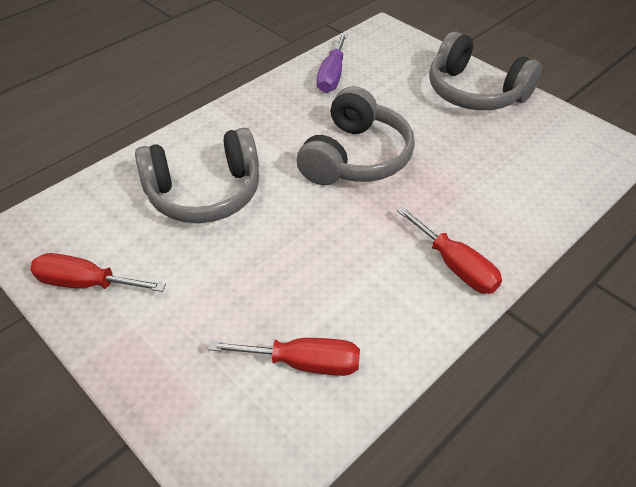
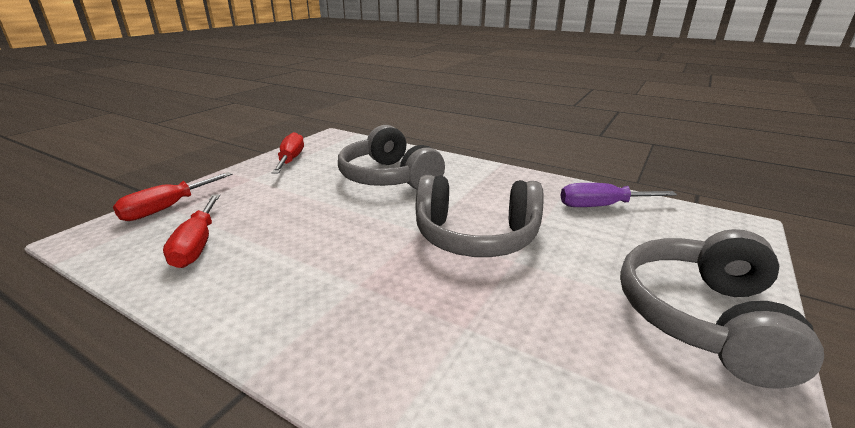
camera: 75 degrees right, 20 degrees down
(455, 266) = (317, 327): red screwdriver -> red screwdriver (167, 208)

